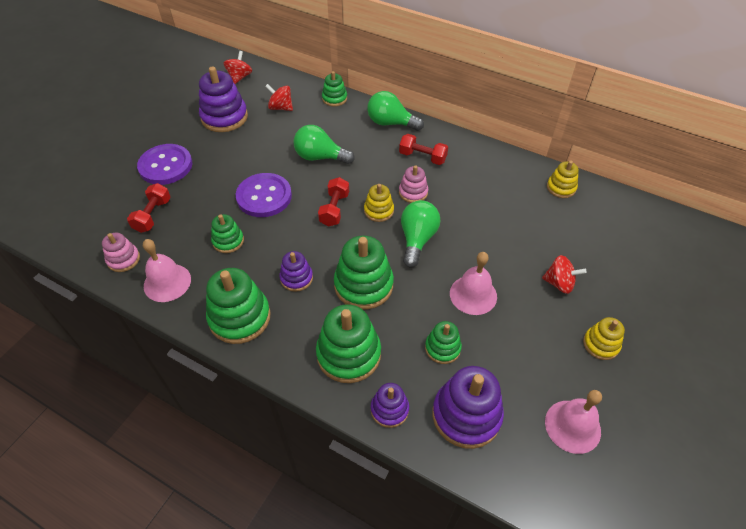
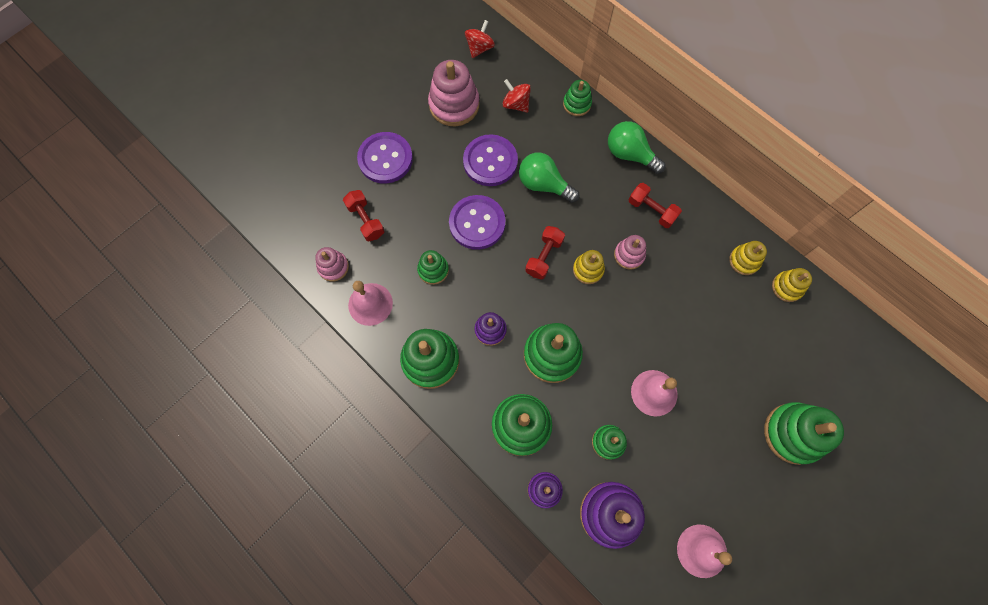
camera: 15 degrees right, 20 degrees up
(153, 215) = (366, 220): red dumbbell -> red dumbbell turned 60 degrees counterclockwise
(224, 117) = (454, 105): purple stacking toy -> pink stacking toy
(266, 150) = (490, 161): none -> purple button
(417, 239) = (617, 315): green light bulb -> none
(559, 283) = (743, 402): red spinning top -> none
(601, 344) = (758, 478): yellow stacking toy -> yellow stacking toy (744, 261)
(616, 298) = (793, 433): none -> green stacking toy

